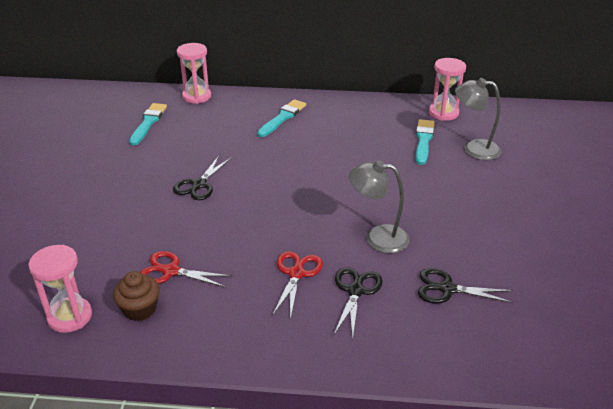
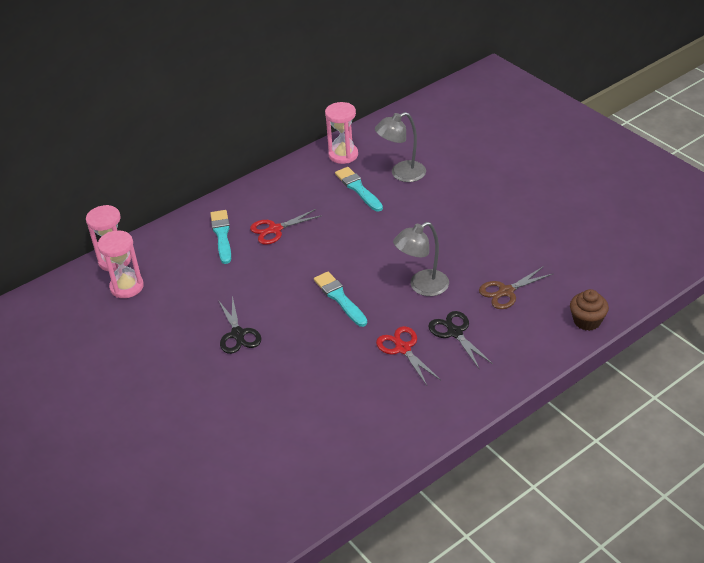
camera: 40 degrees left, 5 degrees up
(70, 316) = (292, 490): pink hourglass -> pink hourglass (127, 287)
(140, 309) = (333, 448): brown cupcake -> brown cupcake (587, 321)
(148, 123) = (108, 312): turquoise brush -> turquoise brush (339, 298)
(171, 271) = (315, 409): red scissors -> red scissors (275, 229)
(447, 289) = (506, 292): black scissors -> brown scissors

